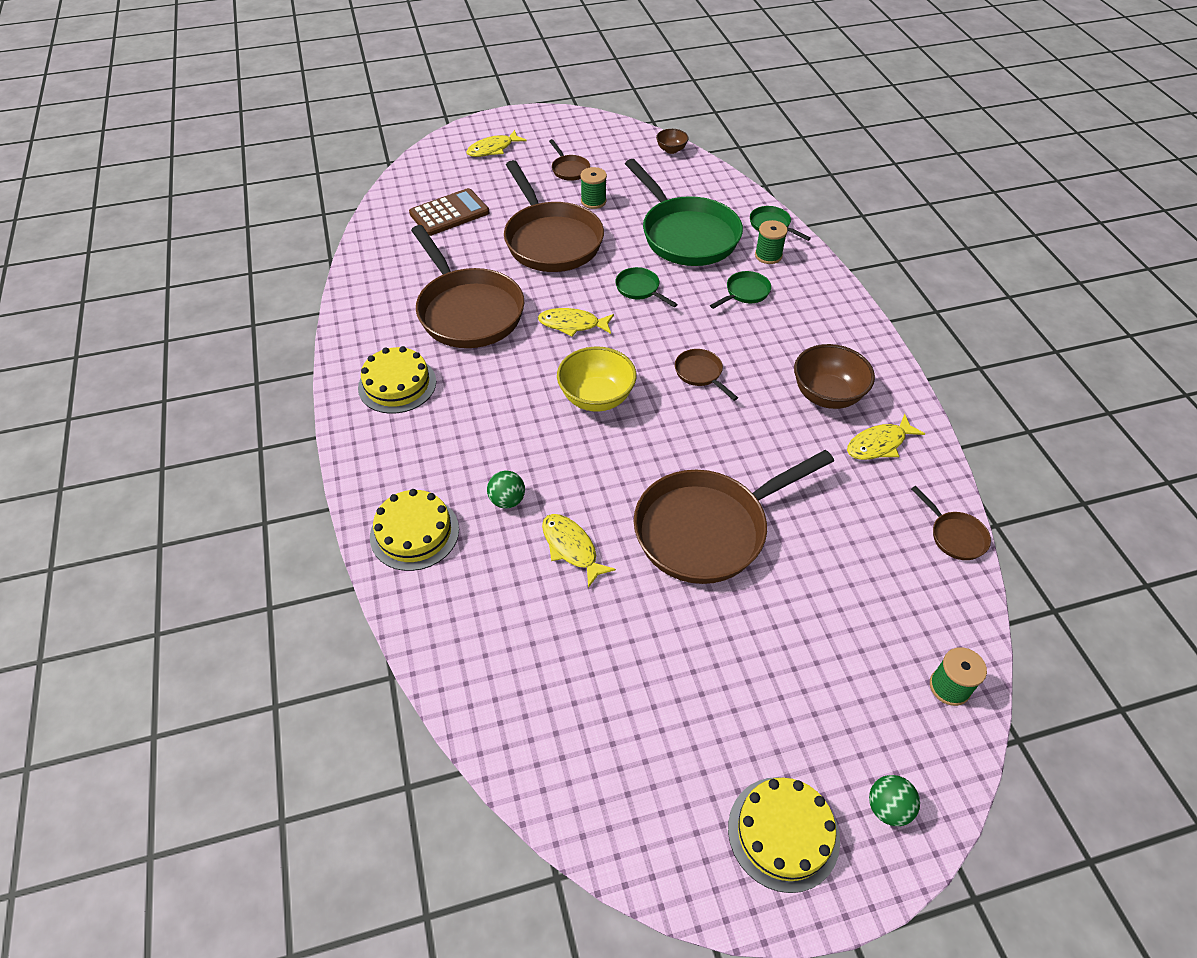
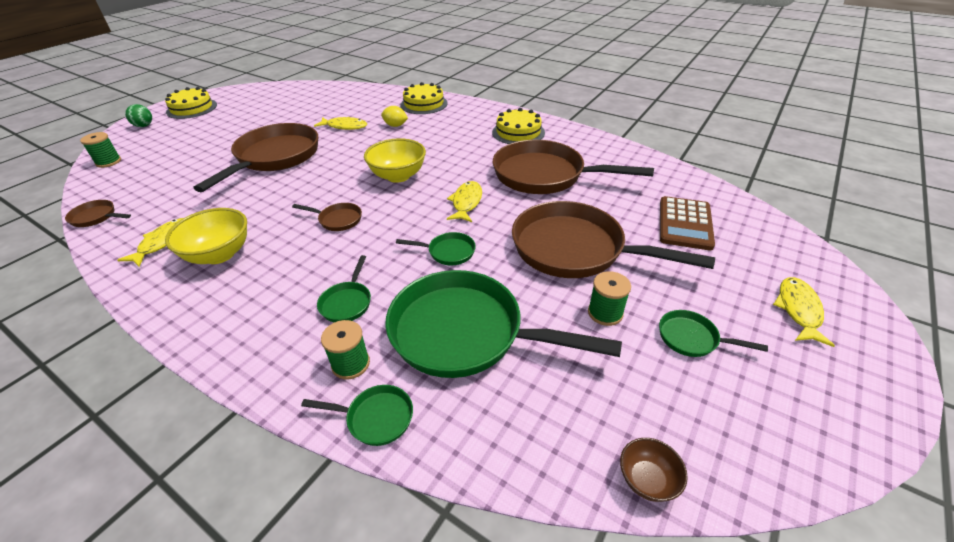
camera: 140 degrees right, 10 degrees down
(507, 500) = (395, 125): green ball -> yellow lemon
(569, 169) = (692, 338): brown pan -> green pan
(572, 324) = (466, 202): yellow fish -> yellow fish turned 45 degrees counterclockwise
(827, 395) = (219, 254): brown bowl -> yellow bowl

